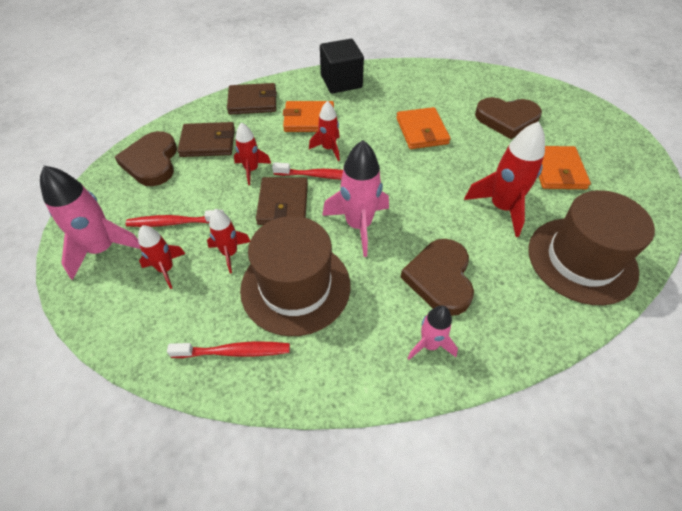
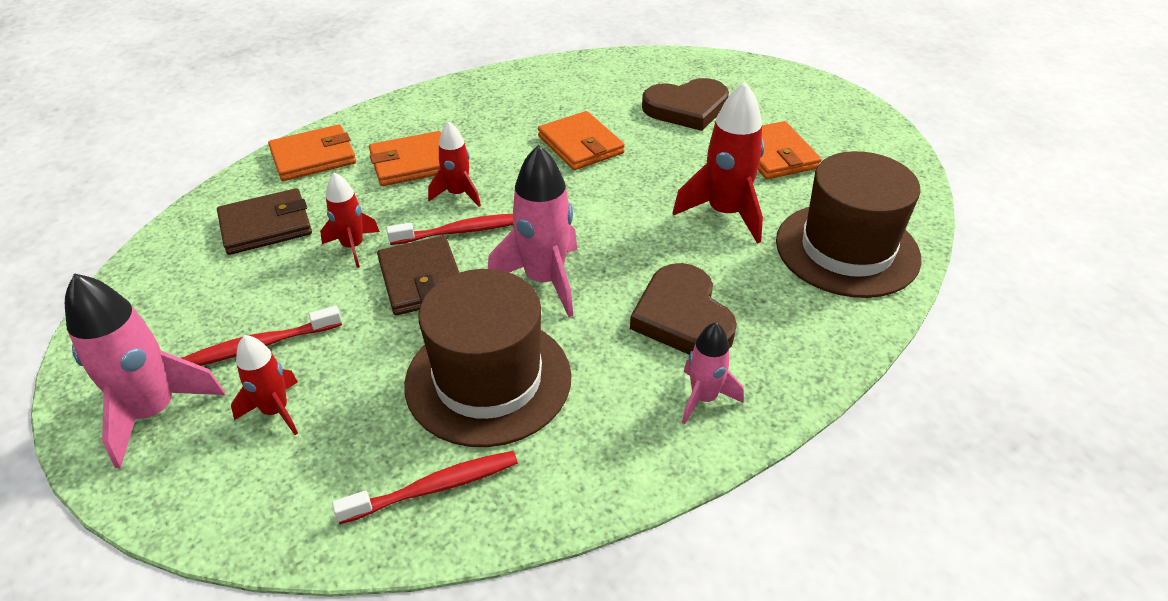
camera: 20 degrees left, 10 degrees down
(152, 162) = (183, 272): brown heart -> none
(230, 253) = (369, 363): red rocket -> none
(252, 101) = (313, 157): brown wallet -> orange wallet
(341, 82) = (438, 105): black cube -> none

